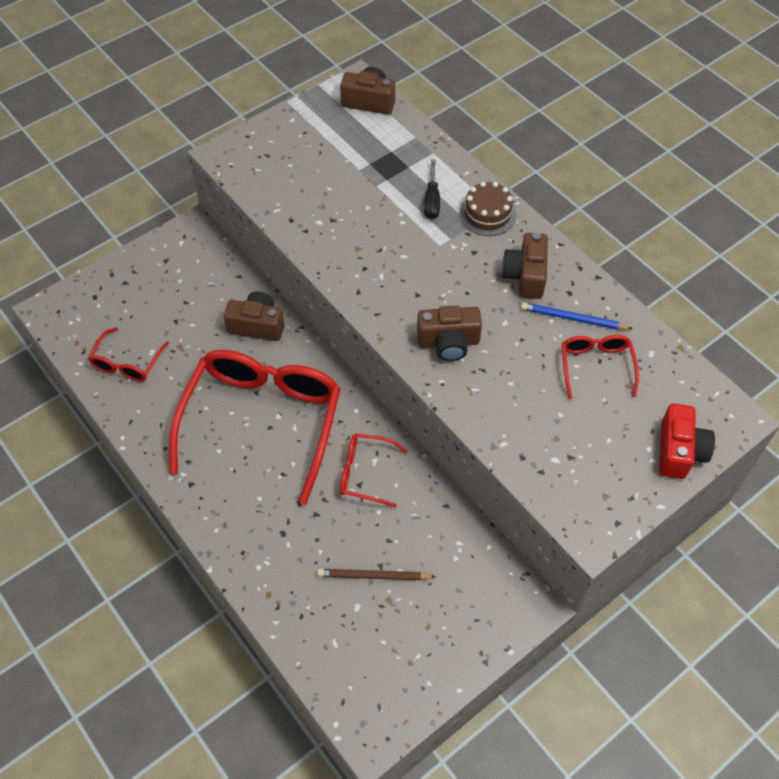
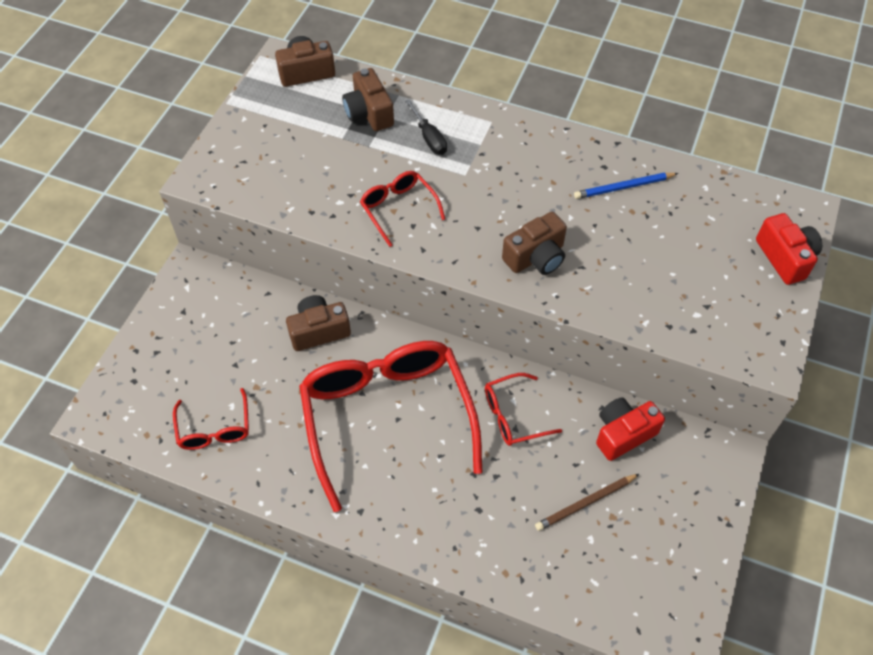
camera: 30 degrees left, 0 degrees up
(448, 537) = (623, 434): none -> red camera
(487, 214) = (486, 129): brown cake -> none
(525, 276) = (558, 168): brown camera -> brown camera (369, 113)
(596, 366) = (671, 219): red glasses -> red glasses (398, 209)

